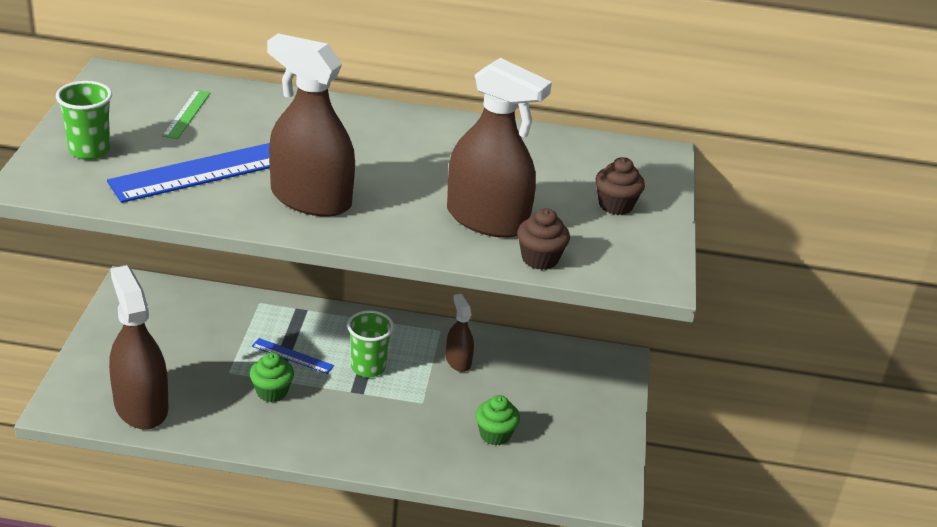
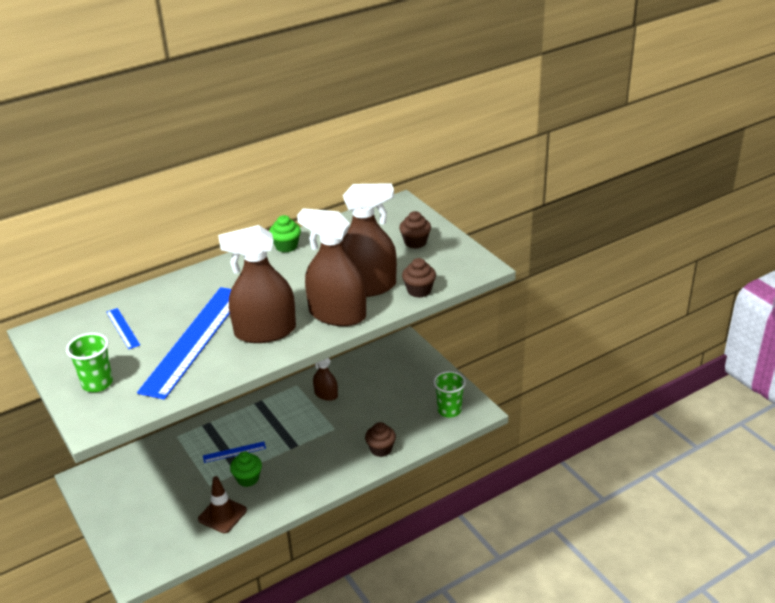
camera: 35 degrees left, 0 degrees up
(141, 406) = (183, 539): brown spray bottle -> brown spray bottle (337, 314)
(187, 114) = (123, 328): green ruler -> blue ruler
(204, 410) = (222, 515): none -> brown traffic cone
(368, 367) = (283, 430): green cup -> green cup (449, 410)
(444, 459) = (381, 449): none -> brown cupcake
(495, 434) = (390, 419): green cupcake -> green cupcake (286, 246)

